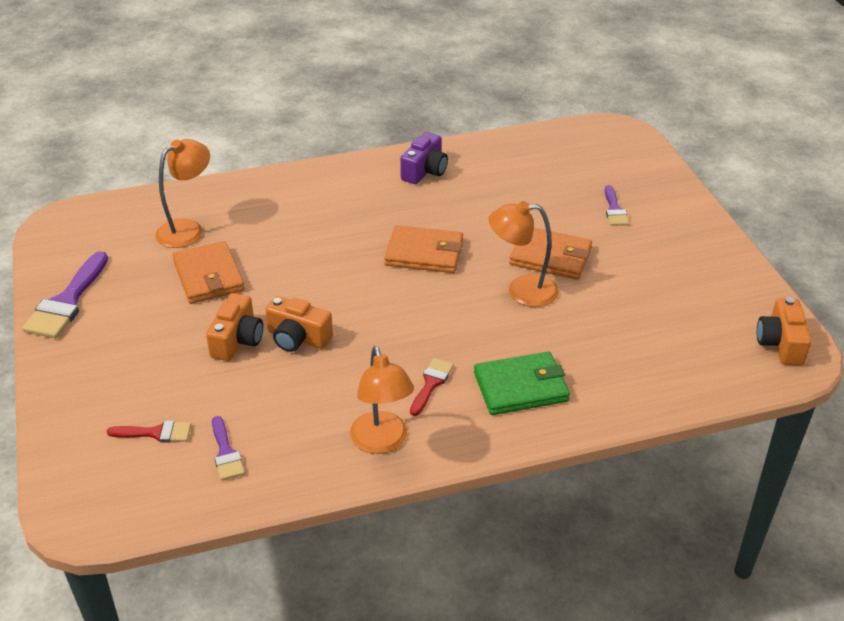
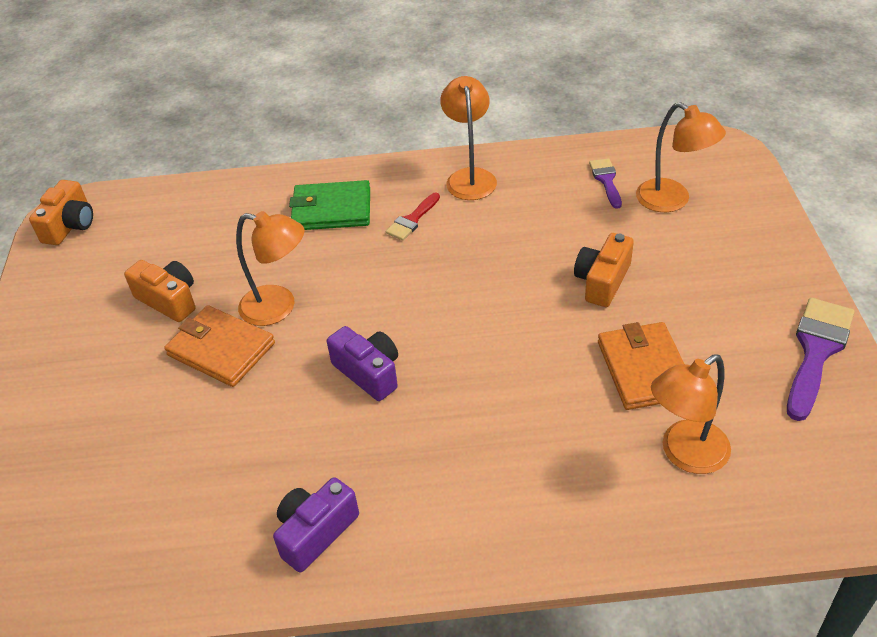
camera: 165 degrees left, 5 degrees up
(156, 433) = (672, 201): red brush -> orange lamp
(298, 338) = (537, 277): orange camera -> orange camera (169, 300)
(424, 253) = (369, 372): orange wallet -> purple camera
(614, 210) = (95, 414): purple brush -> none

